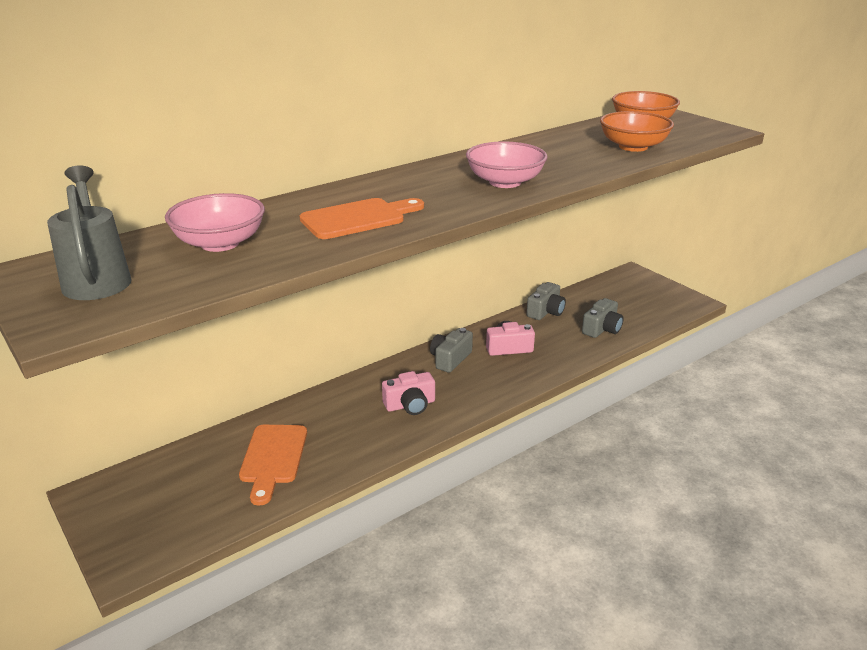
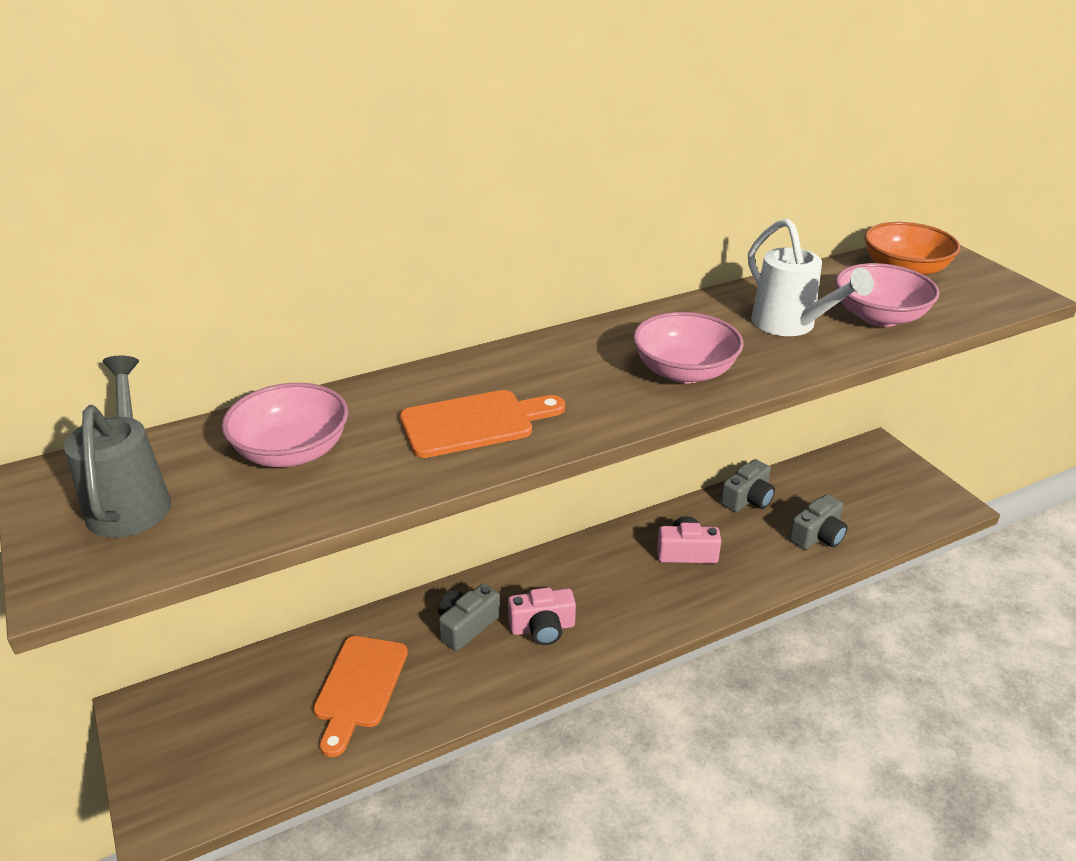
camera: 10 degrees right, 5 degrees up
(450, 359) = (607, 561): grey camera -> grey camera (466, 626)
(573, 155) = (791, 326): none -> white watering can
(633, 147) = (879, 317): orange bowl -> pink bowl

